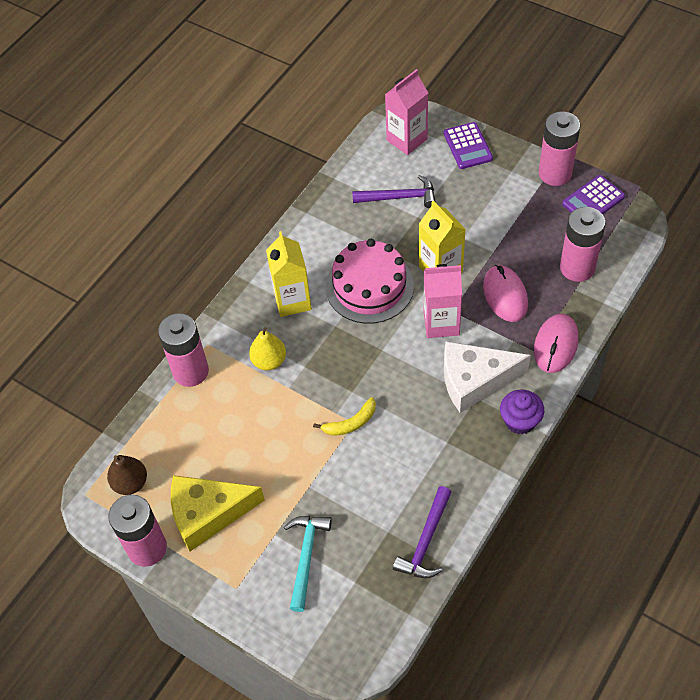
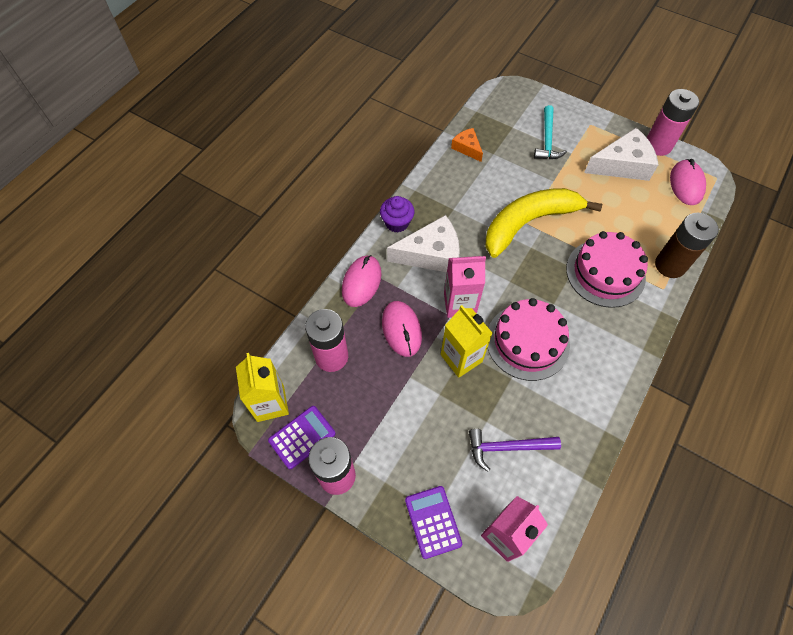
camera: 175 degrees right, 5 degrees up
(130, 483) = (686, 184): brown pear -> pink mouse
(190, 371) = (670, 265): pink battery -> brown battery
(208, 514) = (622, 165): yellow cheese -> white cheese
(269, 361) = (605, 273): yellow pear -> pink cake
(292, 301) = (597, 328): yellow carton -> yellow carton (270, 403)
(351, 423) = (528, 223): yellow banana -> yellow banana, size x2.41
(425, 541) = (467, 148): purple hammer -> orange cheese

